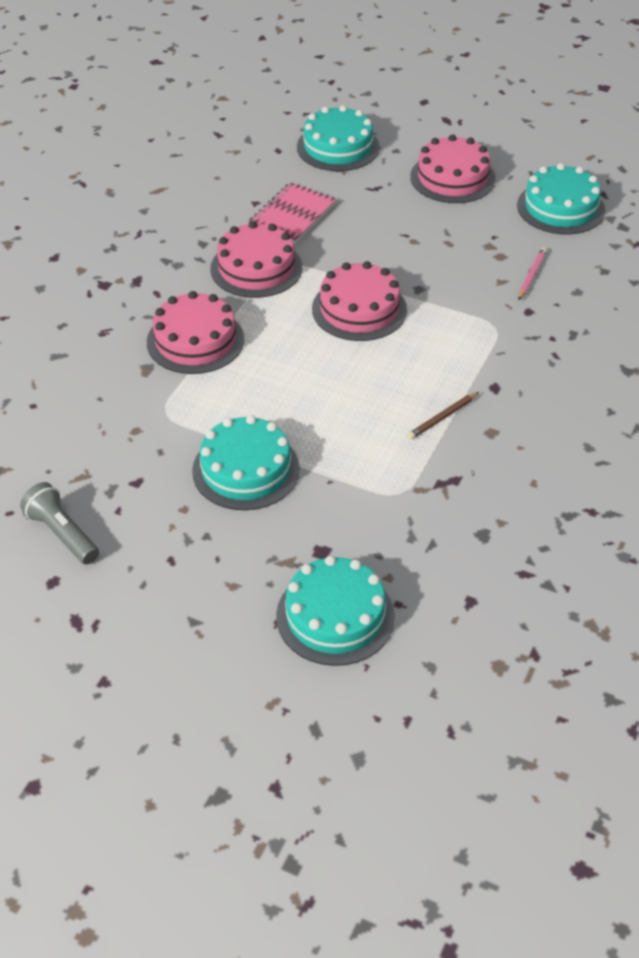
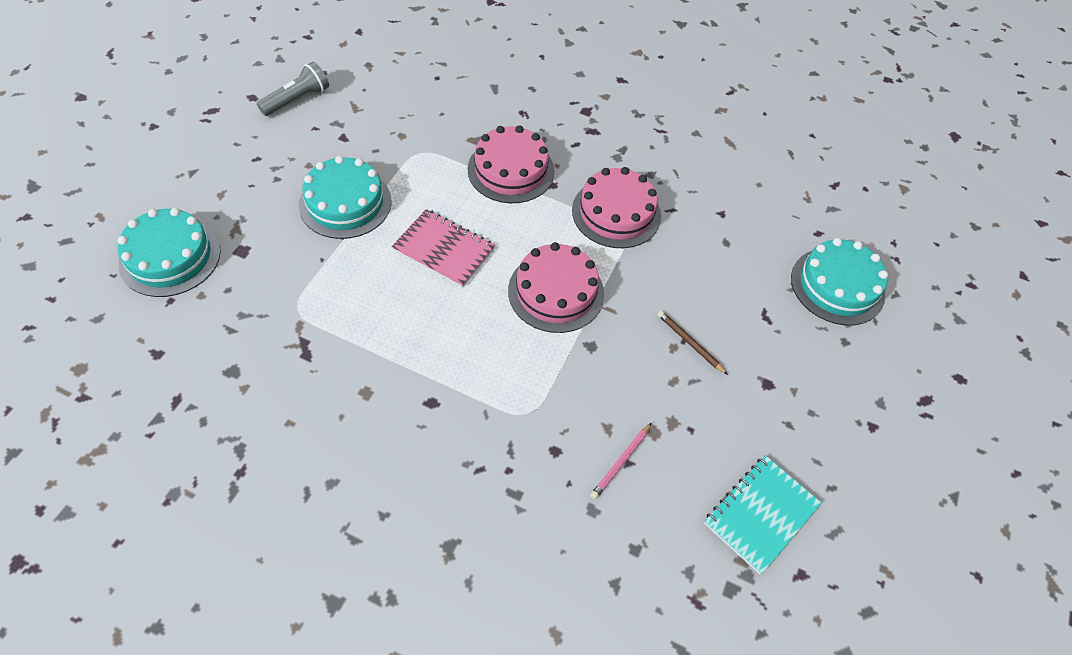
camera: 85 degrees right, 10 degrees up
(292, 215) = (704, 242): pink notebook -> pink notebook (443, 250)
(442, 417) = (391, 351): brown pencil -> brown pencil (690, 343)
(452, 178) = (801, 396): pink cake -> none
(531, 275) = (621, 462): pink pencil -> pink pencil turned 105 degrees clockwise
(560, 207) = (761, 514): turquoise cake -> turquoise notebook

